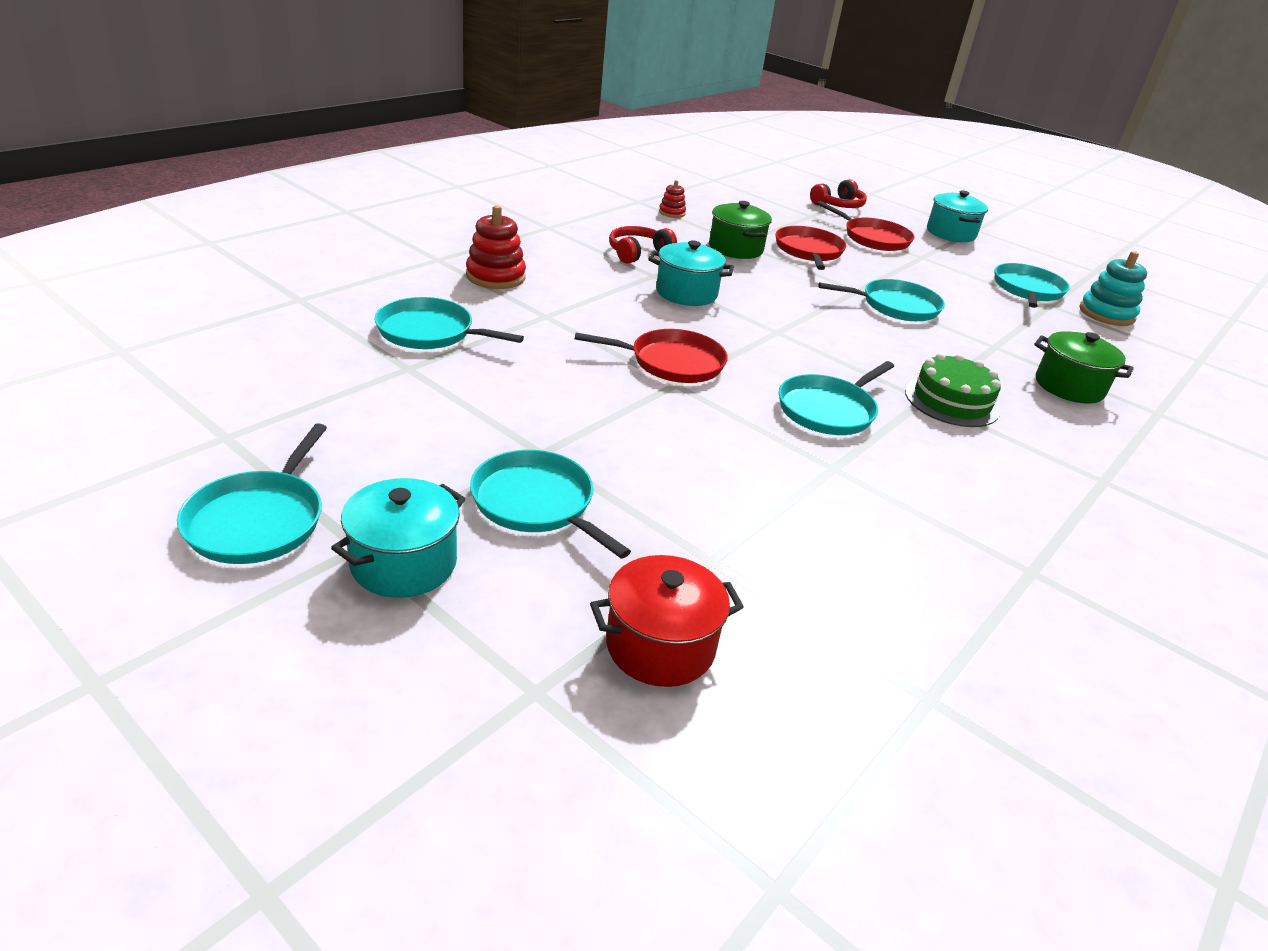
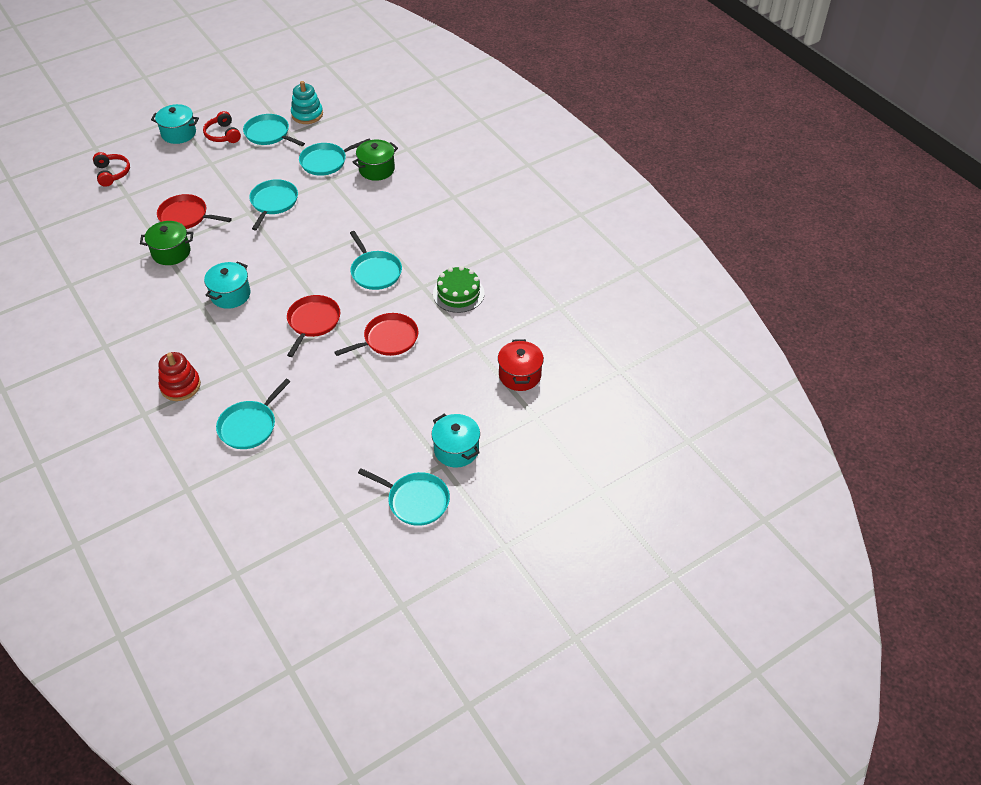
camera: 70 degrees left, 15 degrees up
(537, 503) = (425, 399): turquoise pan -> turquoise pan (326, 161)
(638, 253) = (164, 305): red headphones -> red headphones (223, 134)
(672, 213) = (98, 271): red stacking toy -> none
(873, 238) = (175, 176): red pan -> red pan (388, 339)
(951, 401) = (378, 221): green cake -> green cake (458, 293)

